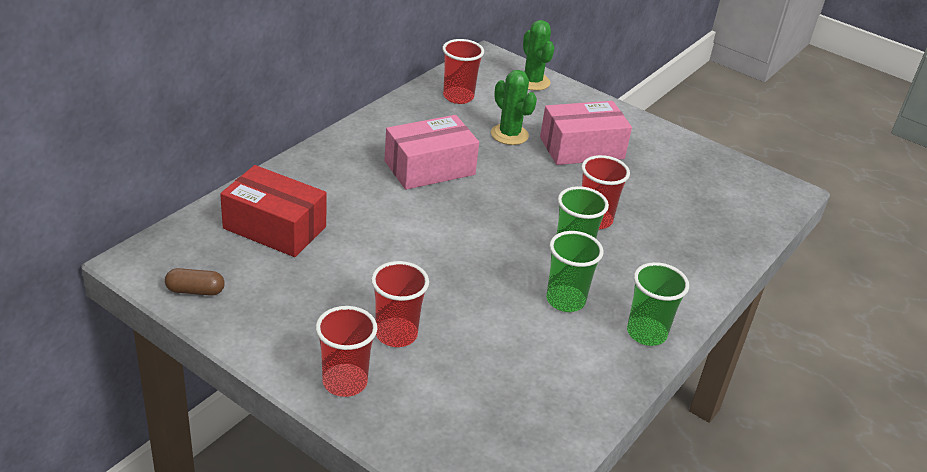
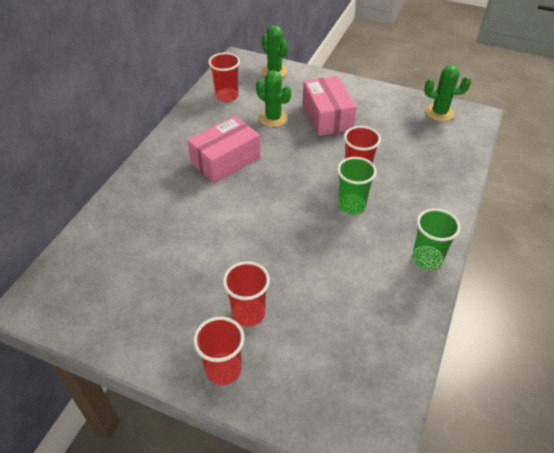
camera: 10 degrees left, 10 degrees up
(195, 291) = (80, 319): brown capsule -> none
(274, 227) = (126, 243): red box -> none
(565, 300) = (360, 247): green cup -> none
(582, 148) = (327, 116): pink box -> pink box turned 75 degrees counterclockwise
(738, 177) = (439, 113): none -> green cactus

